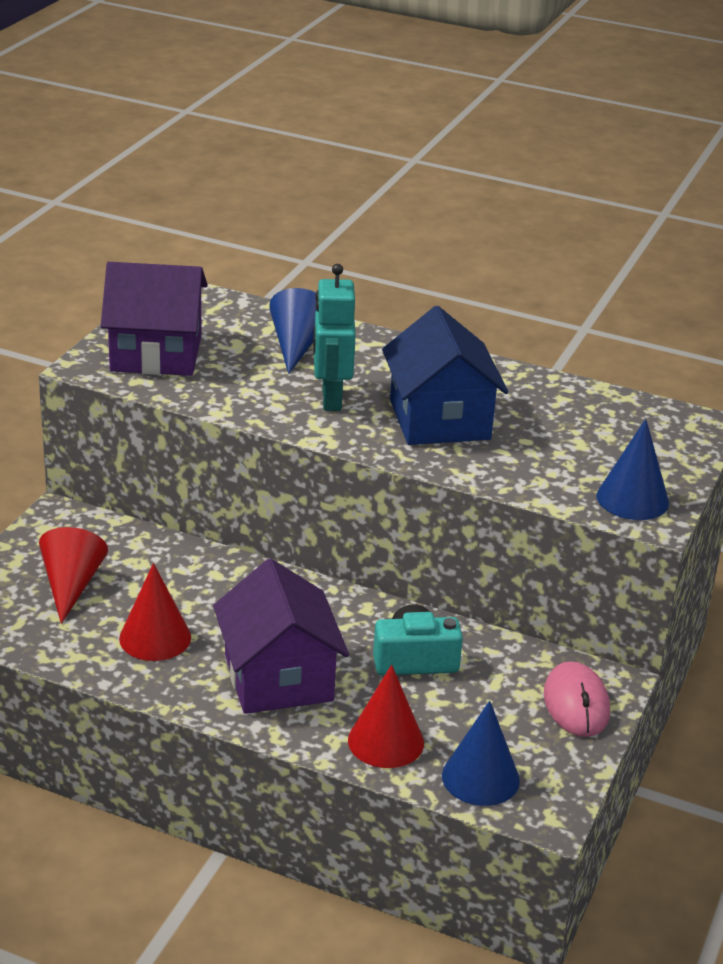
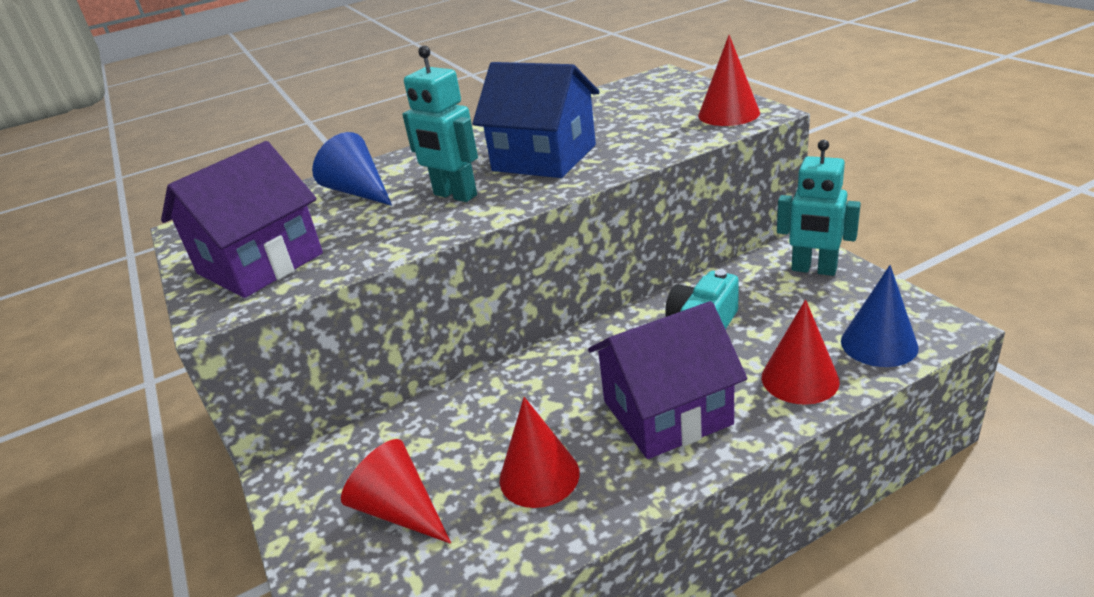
camera: 45 degrees left, 0 degrees up
(278, 678) = (667, 412): purple house -> purple house turned 45 degrees counterclockwise
(576, 704) = (813, 270): pink mouse -> turquoise robot
(632, 499) = (728, 114): blue cone -> red cone

